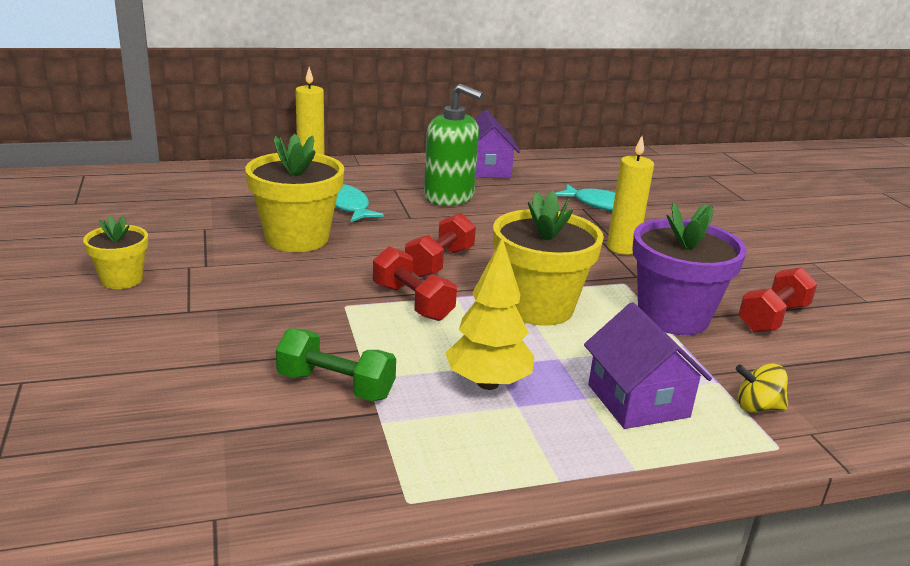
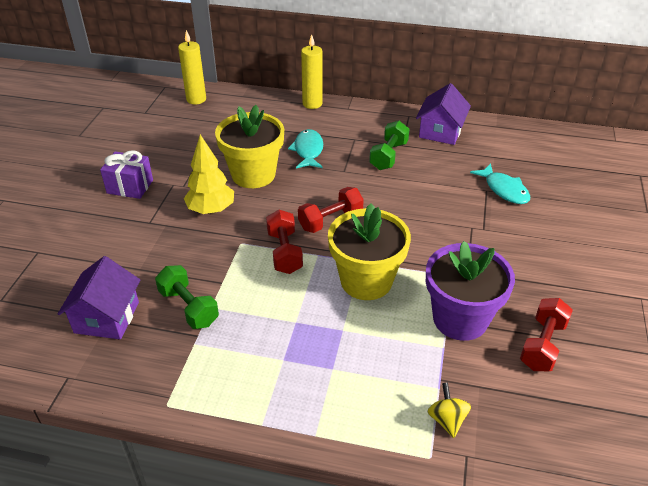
camera: 30 degrees right, 15 degrees up
(122, 279) = (130, 186): yellow flower pot -> purple gift
(449, 197) = (388, 156): green soap dispenser -> green dumbbell
(487, 383) = (279, 335): yellow tree -> yellow tree (211, 210)
(622, 248) = (481, 240): yellow candle -> yellow candle (196, 99)
(638, 401) = (365, 383): purple house -> purple house (107, 317)
(757, 407) = (447, 420): yellow spinning top -> yellow spinning top turned 45 degrees clockwise
(773, 318) = (542, 345): red dumbbell -> red dumbbell turned 45 degrees counterclockwise

